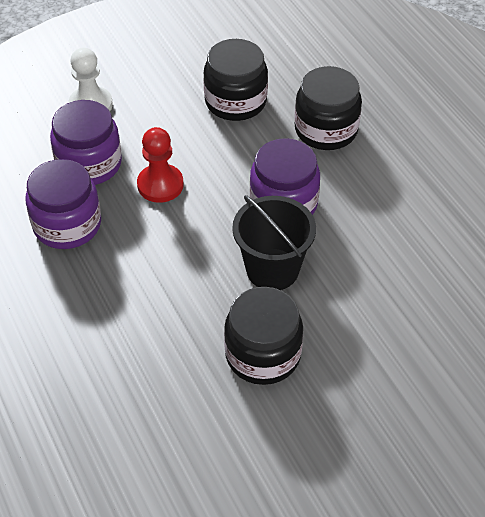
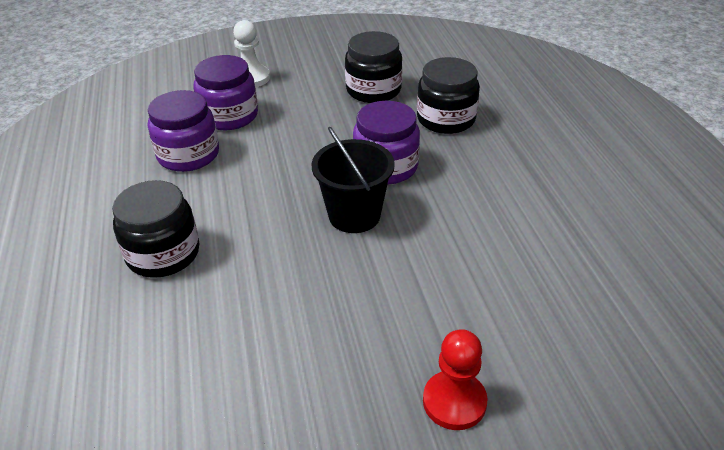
camera: 15 degrees right, 10 degrees down
(160, 185) = (282, 138): red pawn -> red pawn (454, 402)
(263, 354) = (315, 284): black jar -> black jar (163, 254)

